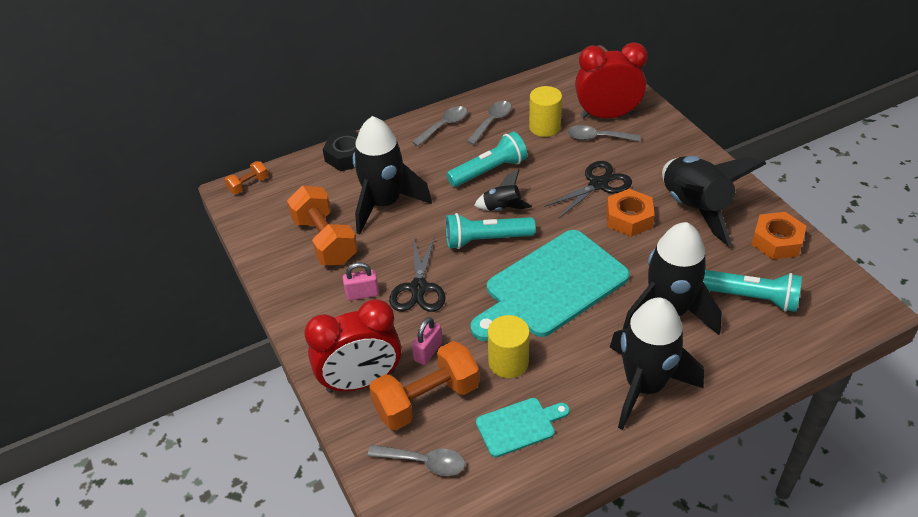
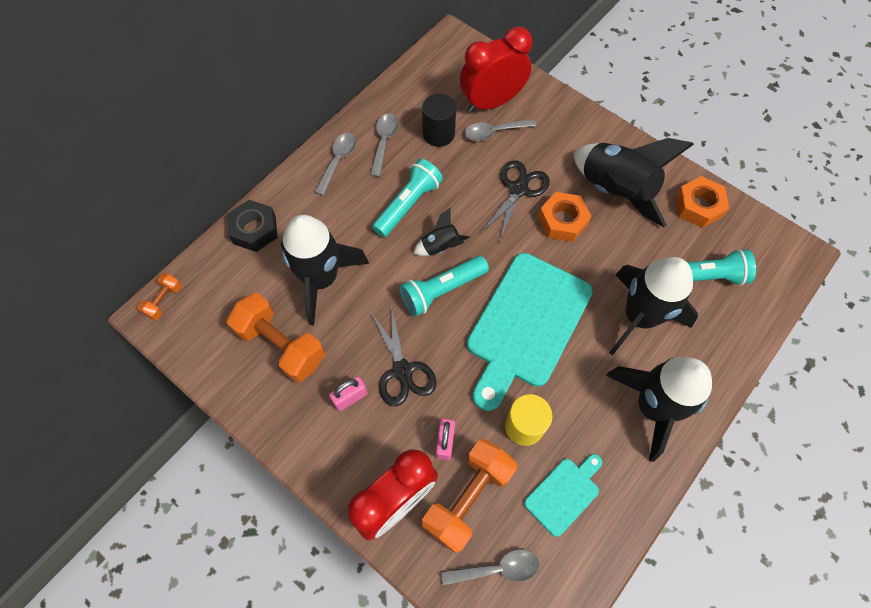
camera: 25 degrees left, 20 degrees up
(544, 127) = (438, 134): yellow cylinder -> black cylinder

